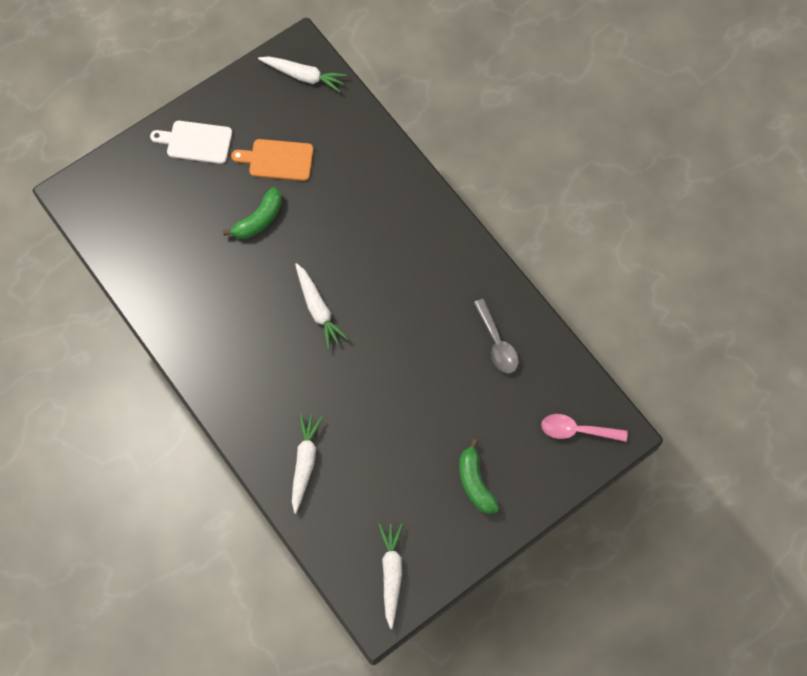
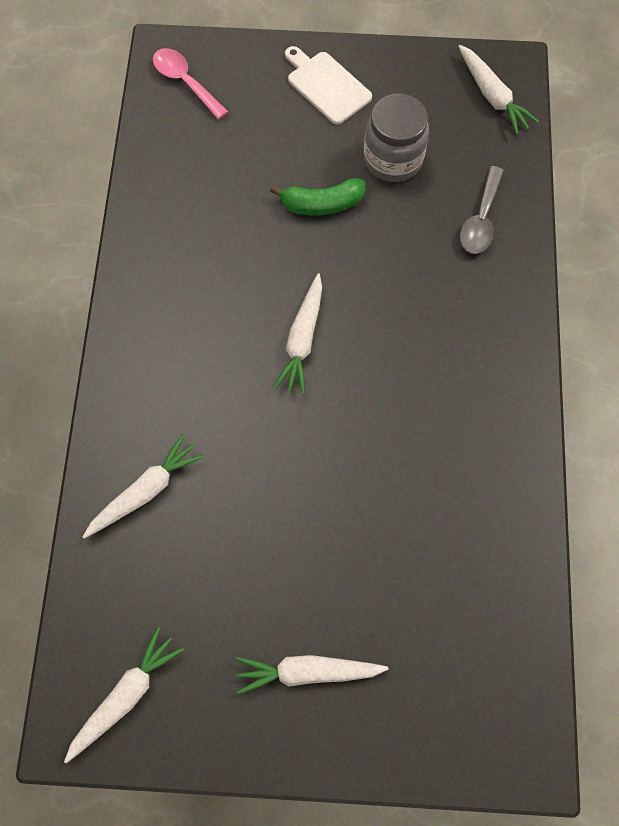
camera: 40 degrees right, 0 degrees up
(277, 160) = (393, 159): orange cutting board -> grey jar
(475, 483) = (307, 672): green banana -> white carrot
(497, 343) = (468, 530): grey spoon -> grey spoon (481, 220)
(576, 430) = (478, 711): pink spoon -> pink spoon (185, 82)

